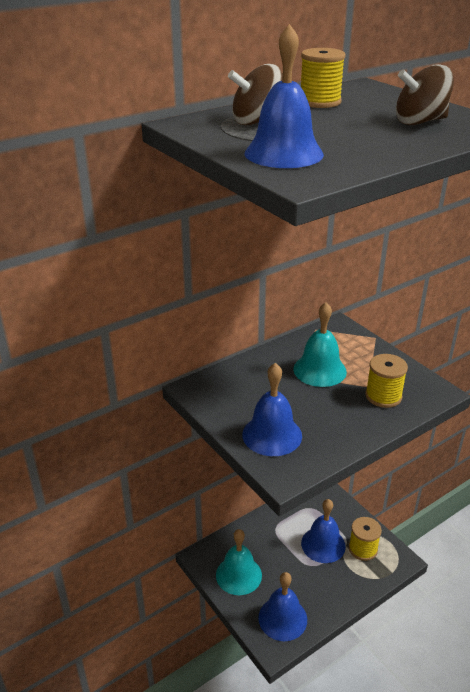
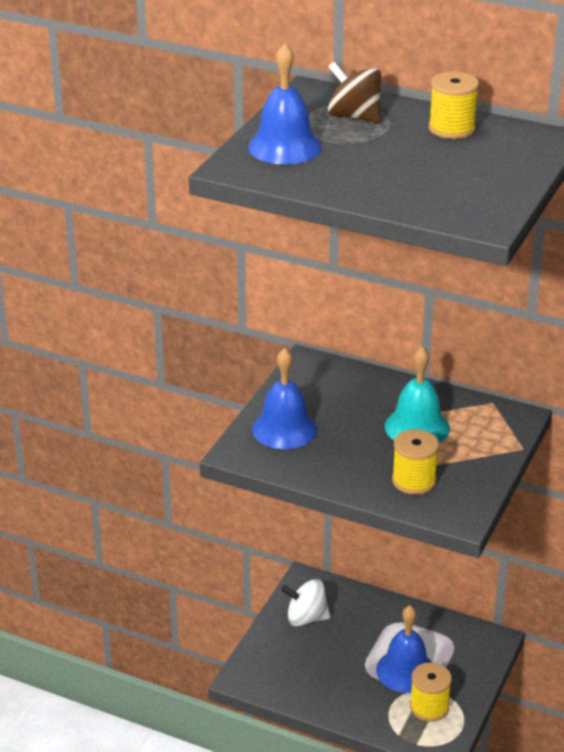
camera: 60 degrees right, 0 degrees up
(238, 575) = (306, 618): turquoise bell -> white spinning top
(282, 618) = (280, 672): blue bell -> none
(420, 122) = (447, 185): brown spinning top -> none

